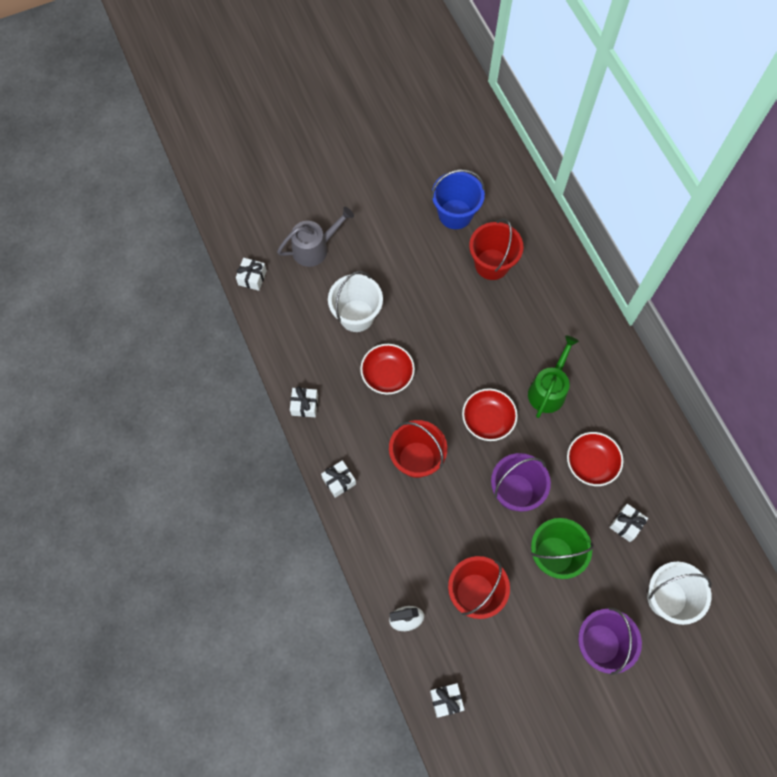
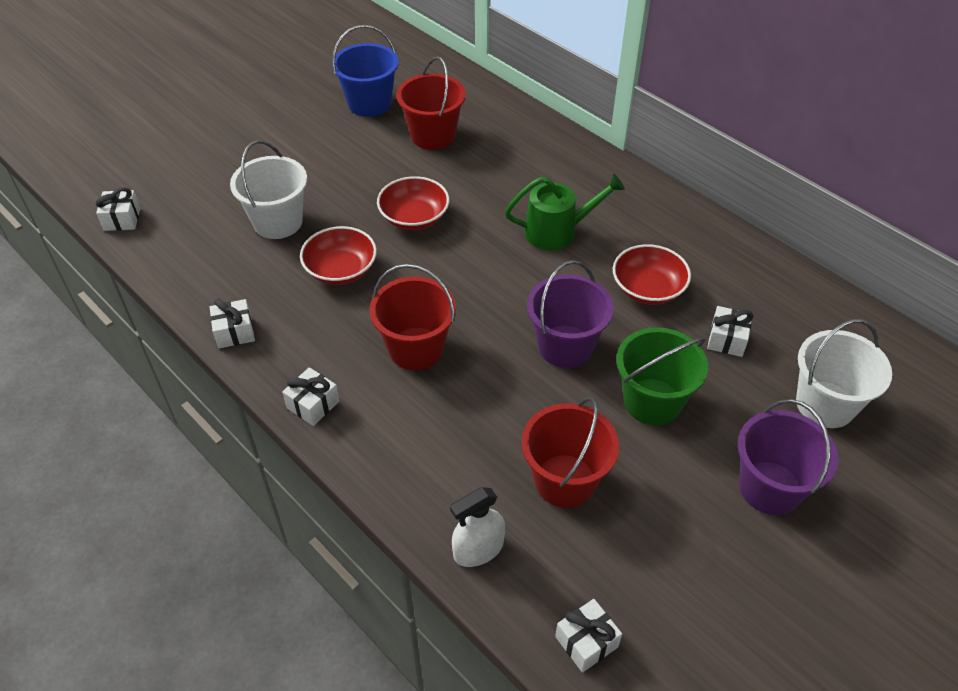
camera: 20 degrees left, 20 degrees down
(314, 248) = (200, 172): grey watering can -> none
(488, 419) = (494, 281): red bowl -> red bowl (414, 217)
(548, 390) = (557, 231): green watering can -> green watering can turned 75 degrees clockwise

